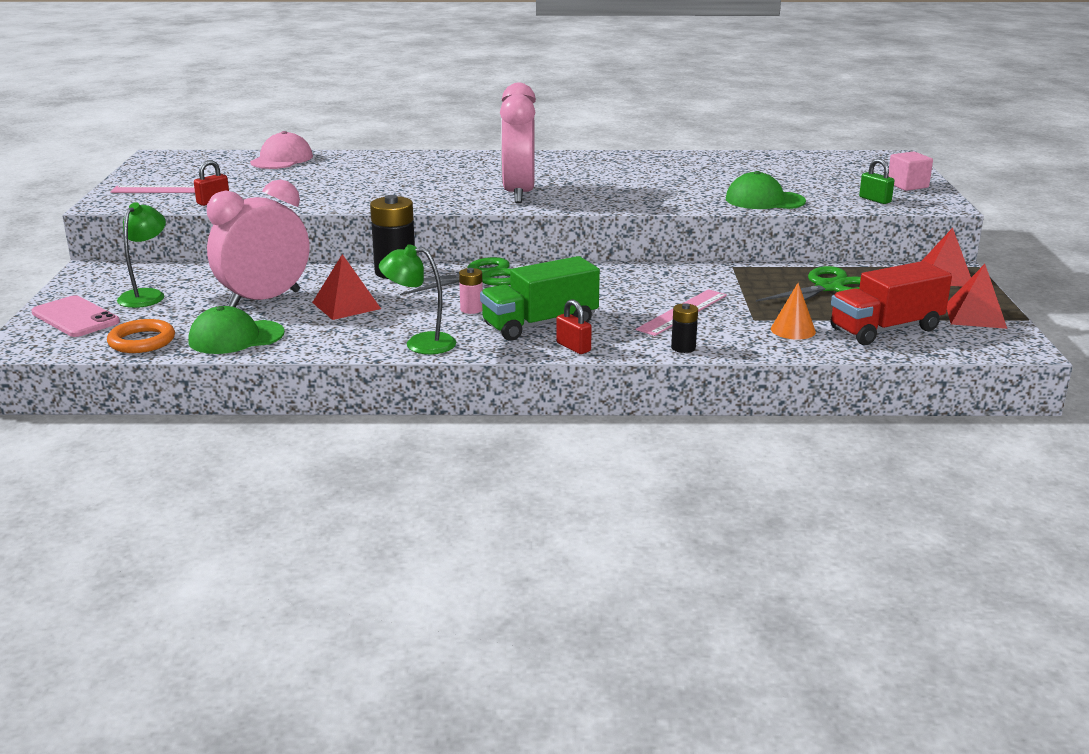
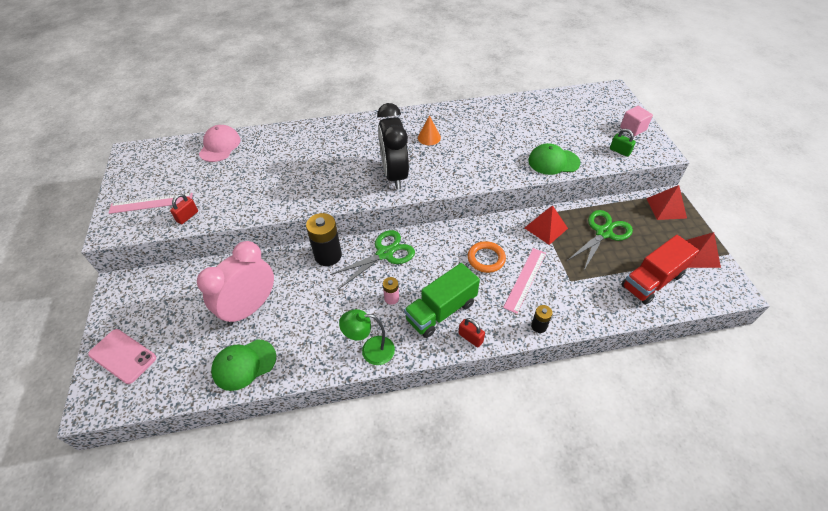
camera: 10 degrees left, 25 degrees up
(142, 341) = (179, 382): orange ring -> orange ring (486, 259)
(146, 295) = (166, 315): green lamp -> none
(346, 305) = (307, 307): red pyramid -> red pyramid (546, 228)
(518, 194) = (394, 175): pink clock -> black clock
(793, 330) = (598, 291): orange cone -> orange cone (429, 137)

